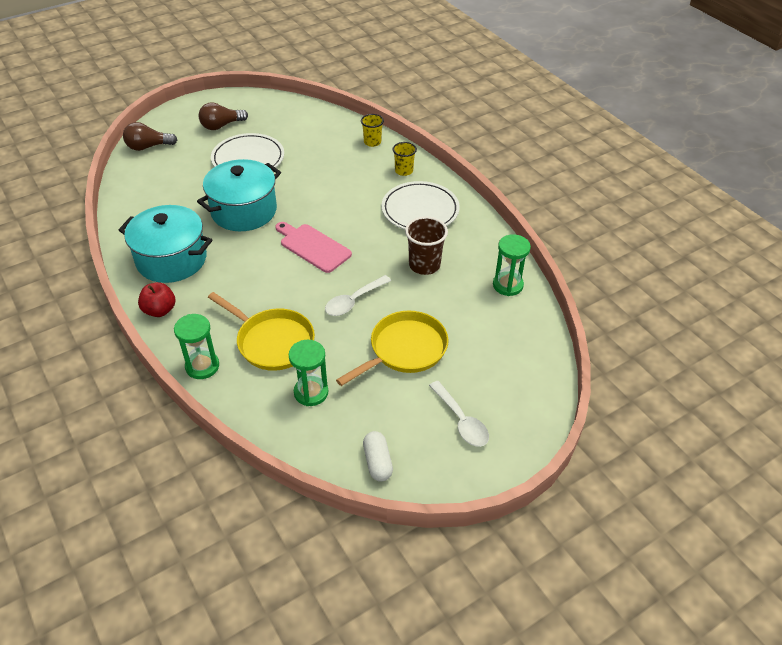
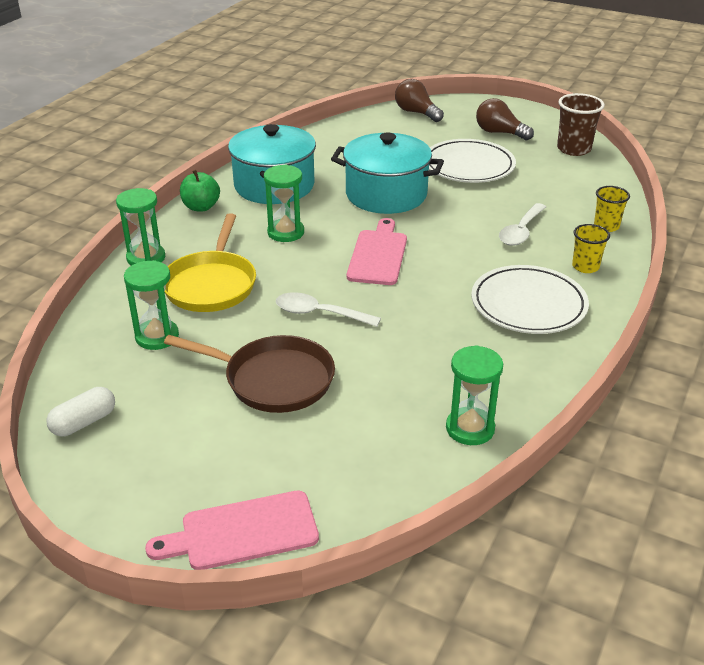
camera: 60 degrees right, 10 degrees down
(160, 310) = (201, 207): red apple -> green apple
(242, 279) = (286, 232): none -> green hourglass
(404, 350) = (273, 379): yellow pan -> brown pan
(424, 265) = (432, 343): brown cup -> brown cup (573, 149)
(461, 421) = (189, 469): white spoon -> white spoon (521, 231)
(529, 414) = (242, 532): none -> pink cutting board

